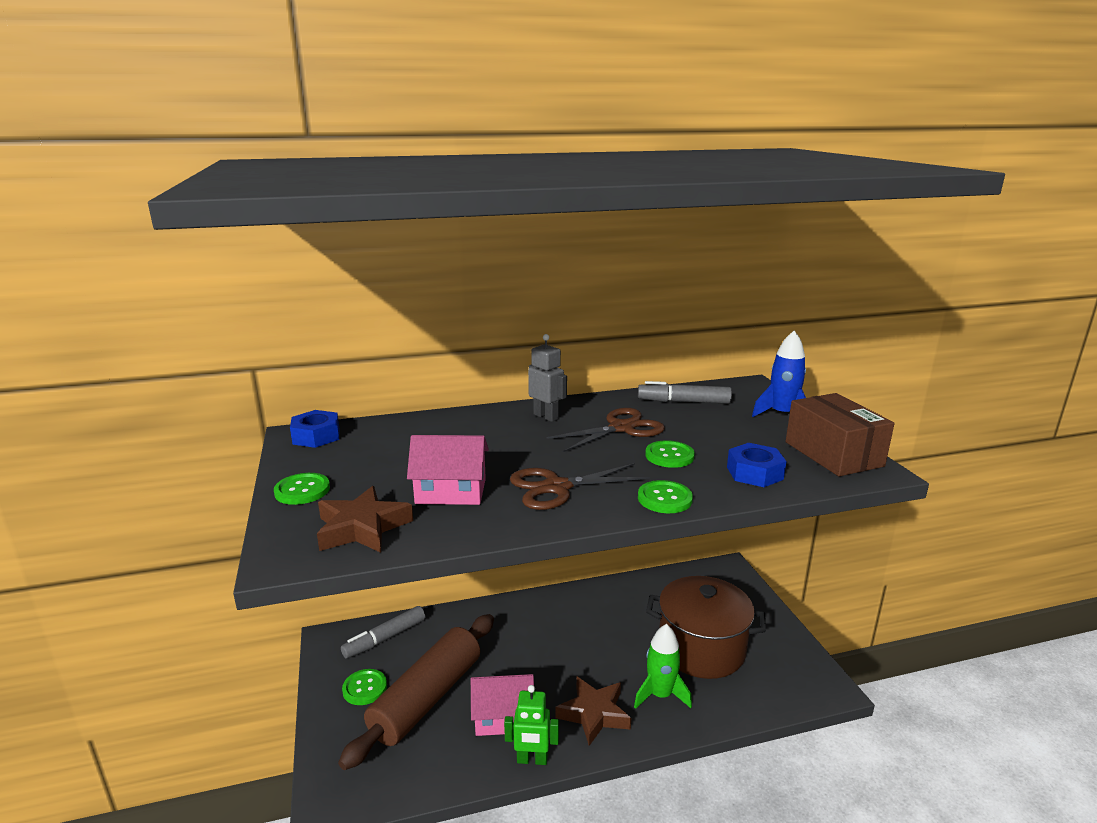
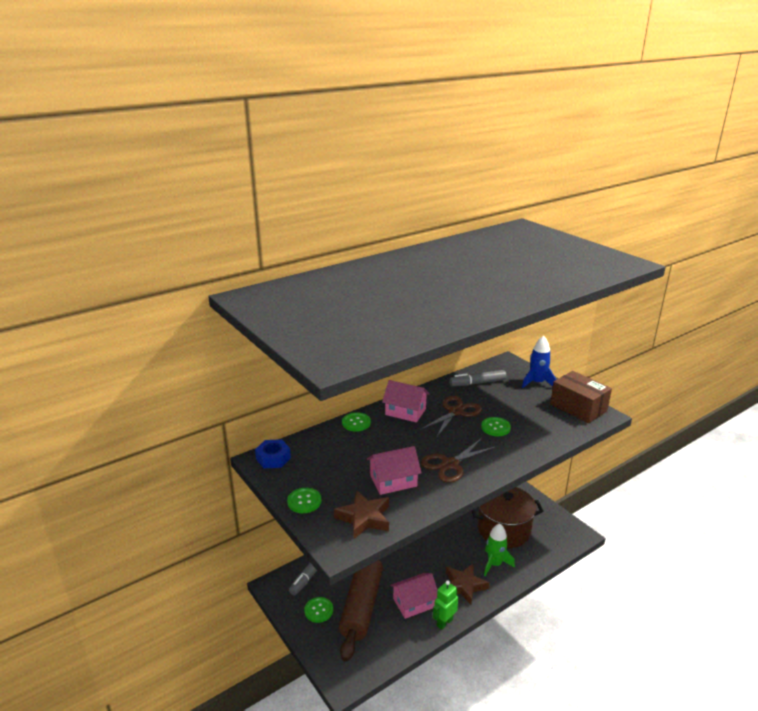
camera: 20 degrees left, 5 degrees up
(532, 760) = (444, 622): green robot -> green robot turned 150 degrees clockwise
(546, 416) = (405, 412): grey robot -> pink house
(664, 499) = (512, 458): green button -> green button (356, 423)
(754, 473) = (546, 430): blue nut -> none

